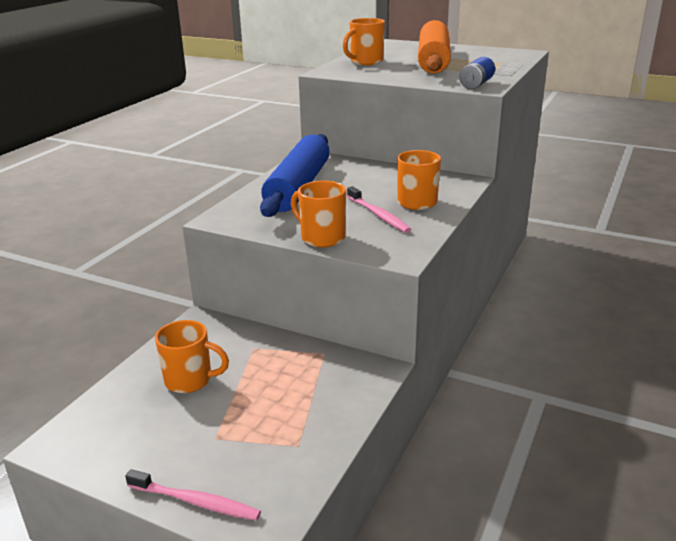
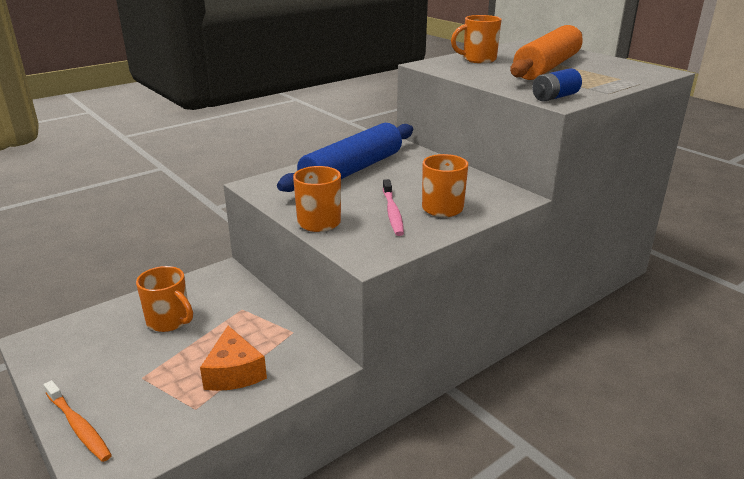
camera: 25 degrees right, 0 degrees up
(196, 502) = (79, 426): pink toothbrush -> orange toothbrush
(303, 404) = (234, 372): none -> orange cheese

